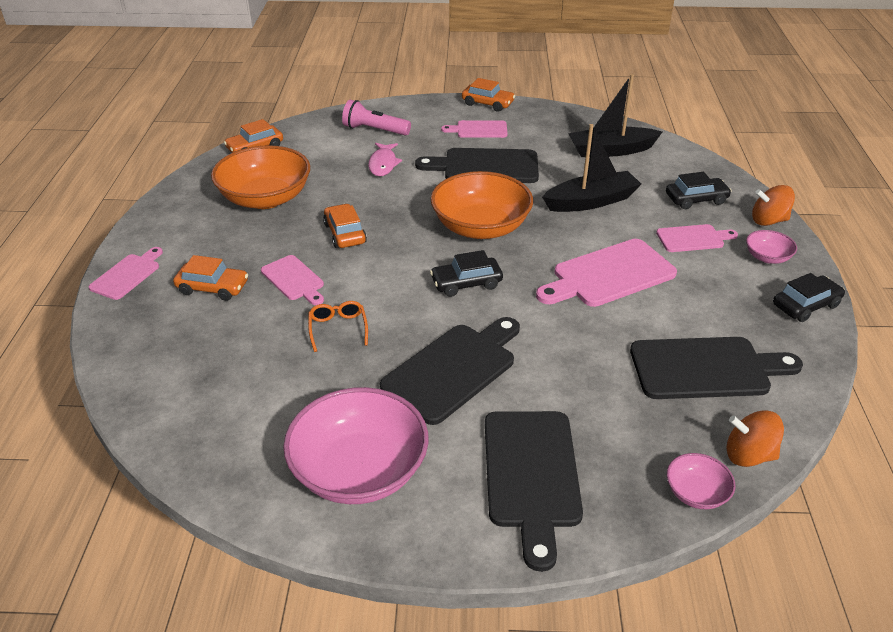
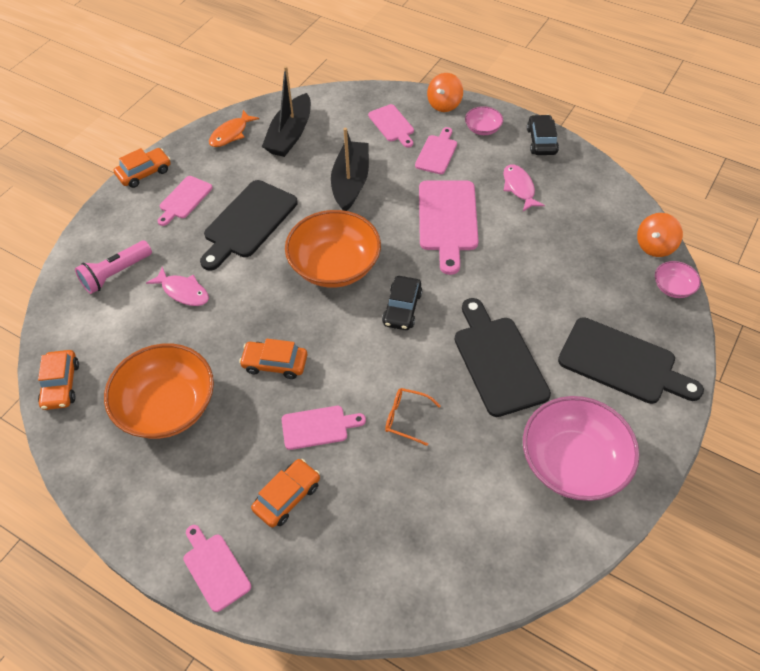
camera: 60 degrees left, 15 degrees up
(575, 123) = (231, 134): none -> orange fish
(696, 199) = (392, 125): black car -> pink cutting board
(706, 368) = (572, 223): black cutting board -> none
(712, 310) = (519, 188): none -> pink fish

